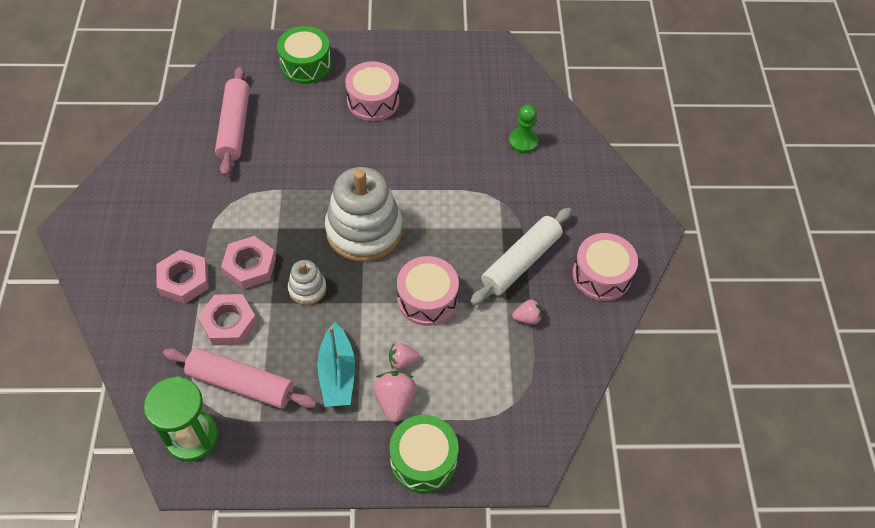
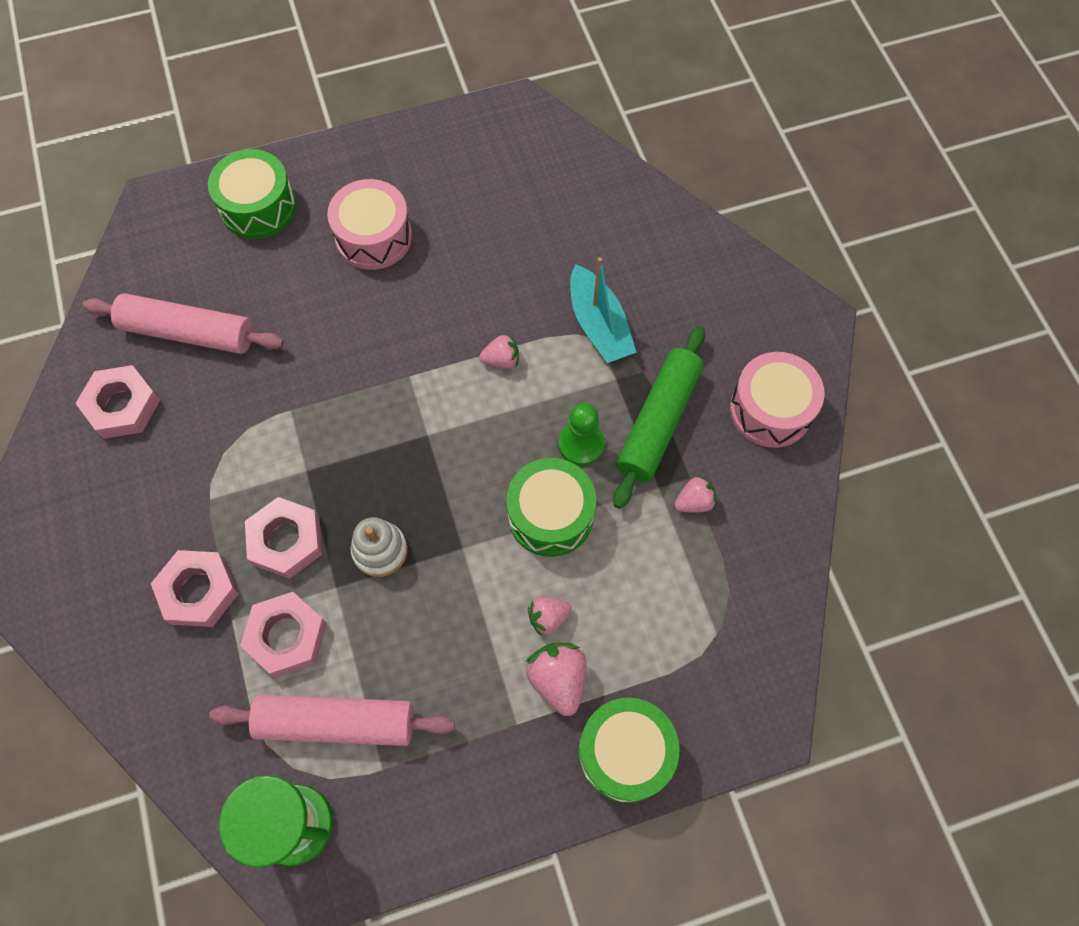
camera: 15 degrees left, 10 degrees up
(178, 159) = (122, 406): none -> pink nut
(234, 127) = (188, 332): pink rolling pin -> pink rolling pin turned 60 degrees counterclockwise
(337, 373) = (465, 664): turquoise boat -> turquoise boat (599, 325)
(364, 230) = (429, 438): white stacking toy -> none
(427, 299) = (550, 515): pink drum -> green drum
(429, 196) = (501, 360): none -> pink strawberry
(521, 262) = (658, 422): white rolling pin -> green rolling pin
(523, 141) = (602, 241): green pawn -> green pawn (581, 444)

